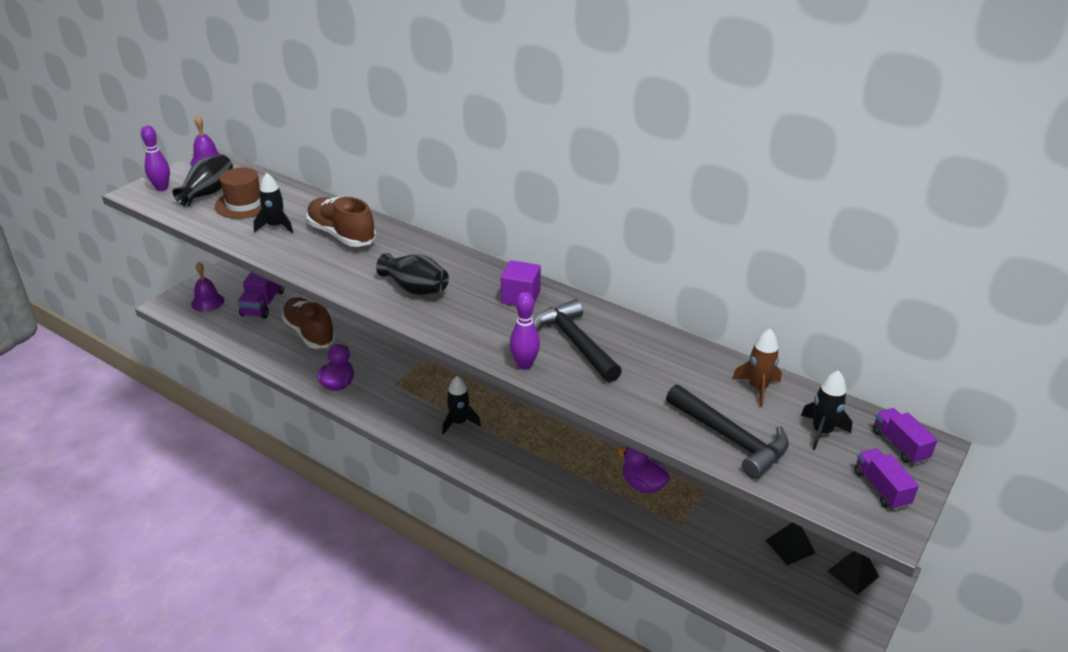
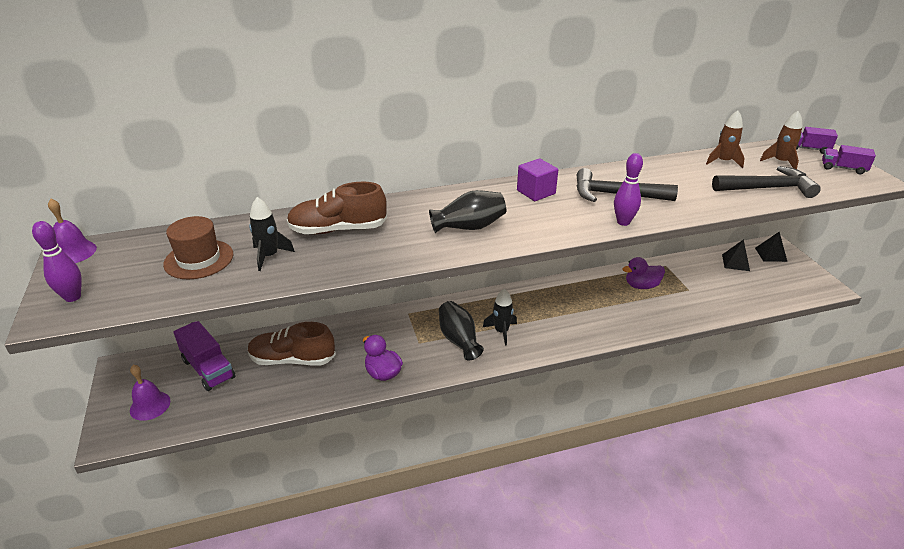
camera: 50 degrees left, 0 degrees up
(208, 193) = (138, 272): black vase -> black vase (459, 340)
(821, 432) = (780, 162): black rocket -> brown rocket

